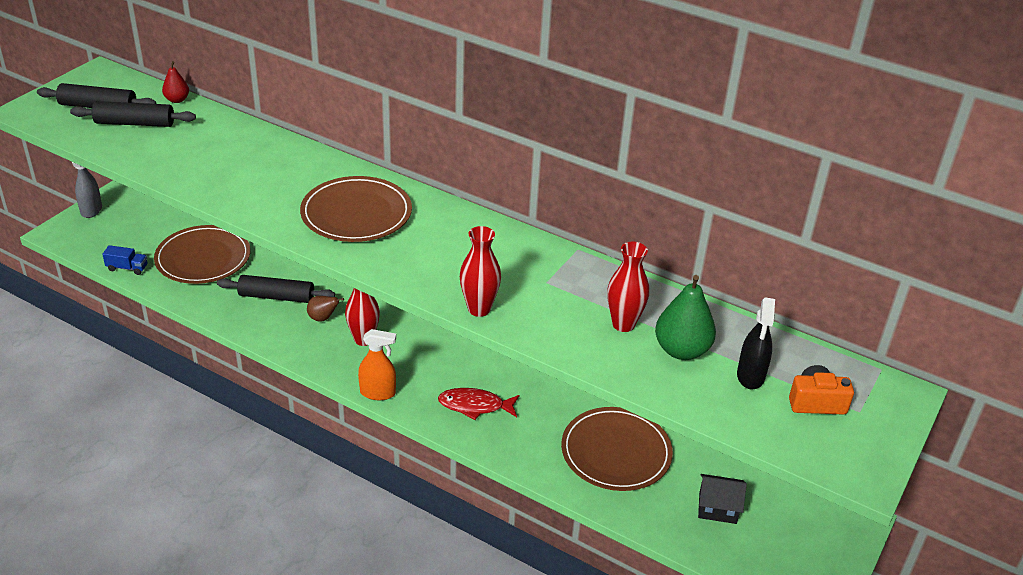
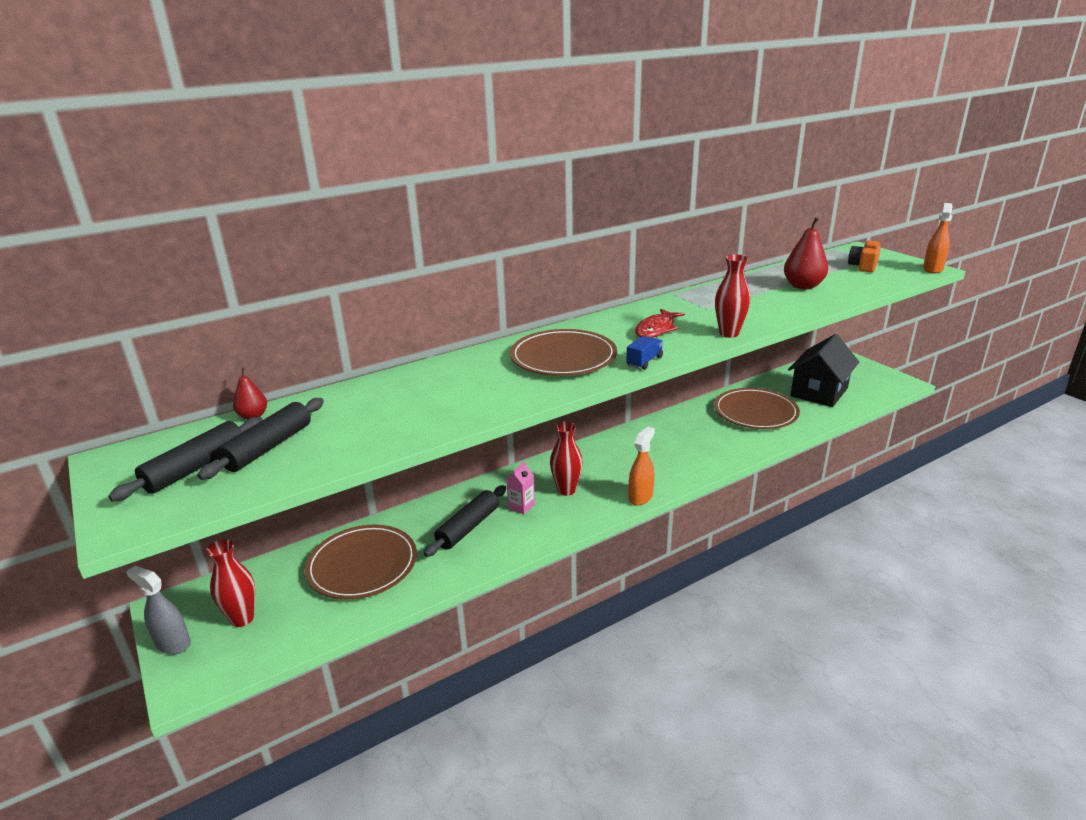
camera: 60 degrees left, 10 degrees down
(127, 268) = (324, 628): blue truck -> blue truck (644, 362)
(323, 318) = (521, 506): brown pear -> pink carton
(475, 406) = (681, 455): red fish -> red fish (656, 329)
(623, 324) = (768, 296): red vase -> red vase (242, 618)
(681, 350) = (803, 286): green pear -> red pear
(717, 508) = (819, 392): black house -> black house, size x1.86
(750, 376) = (835, 275): black spray bottle -> none
(863, 478) = (932, 269): none -> orange spray bottle

